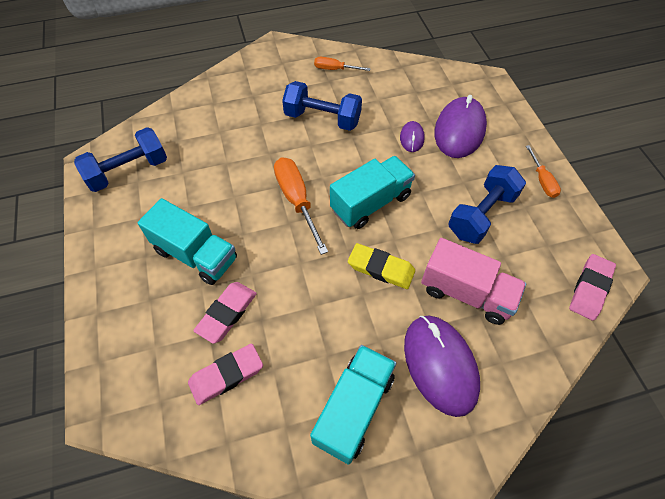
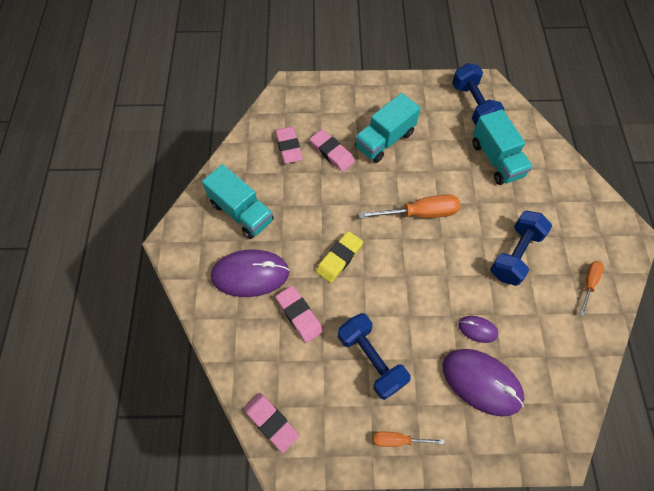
camera: 105 degrees right, 5 degrees up
(370, 203) = (405, 269): turquoise truck -> turquoise truck (496, 159)
(466, 293) = (299, 315): pink truck -> pink eraser

